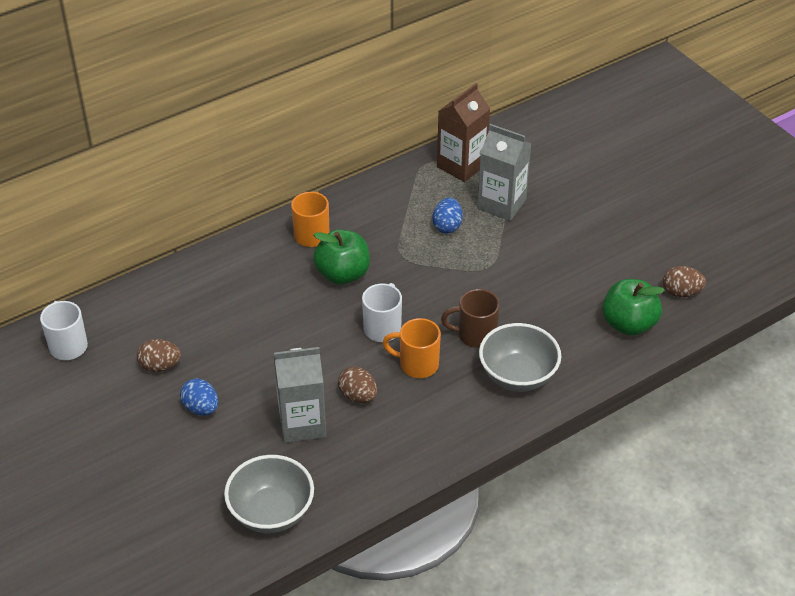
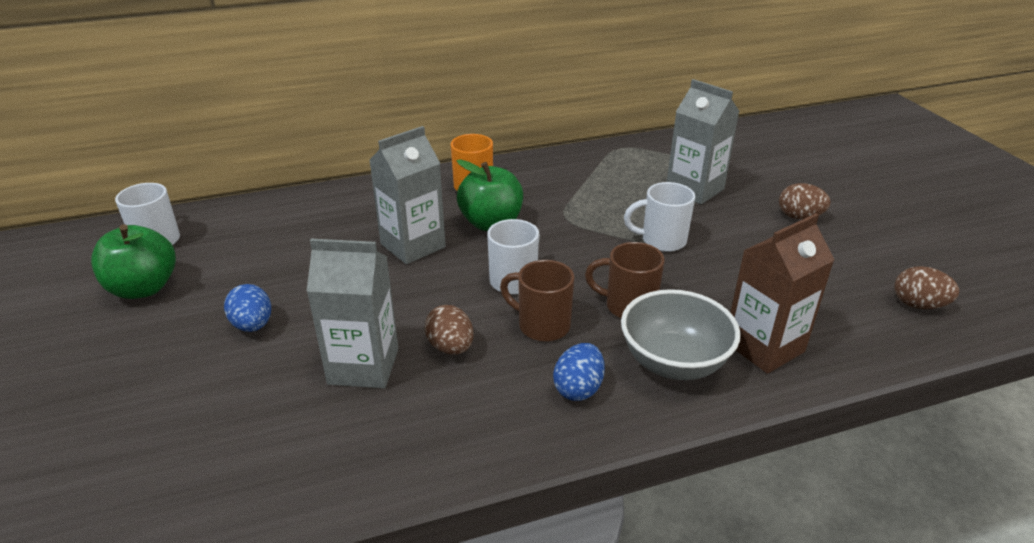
camera: 15 degrees right, 10 degrees down
(160, 366) = (238, 274): brown egg -> brown egg (799, 217)
(271, 512) = (256, 474): grey bowl -> none
(288, 310) = (413, 245): none -> grey carton
(417, 364) = (542, 325): orange mug -> brown mug
(447, 226) = (626, 199): blue egg -> blue egg (578, 388)
(461, 165) = (658, 154): brown carton -> brown carton (764, 347)
(486, 266) = (661, 241): none -> white mug
(628, 324) = (841, 328): green apple -> green apple (143, 288)

